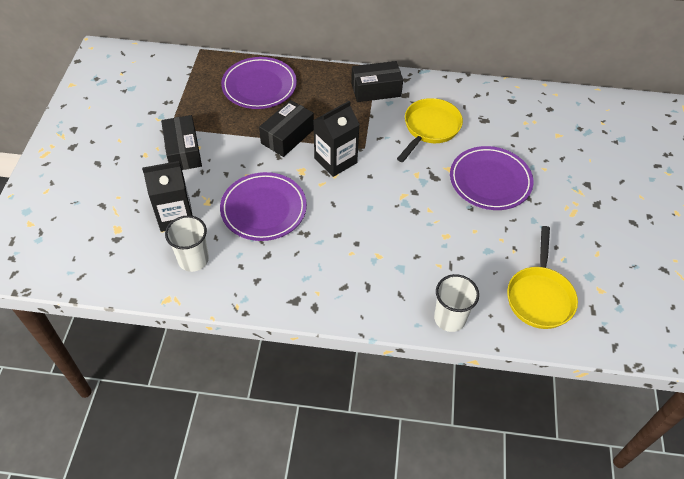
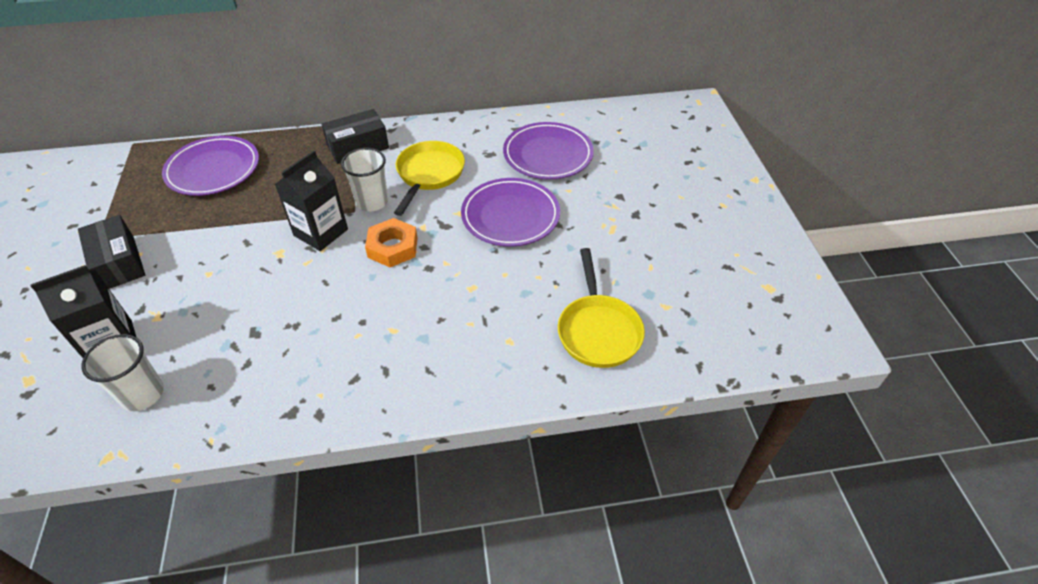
camera: 15 degrees left, 5 degrees down
(264, 209) = (235, 309): purple plate -> purple plate (548, 155)
(287, 136) = (256, 218): black box -> none
(389, 186) = (392, 247): none -> orange nut
(449, 318) = (496, 384): white cup -> white cup (372, 202)

